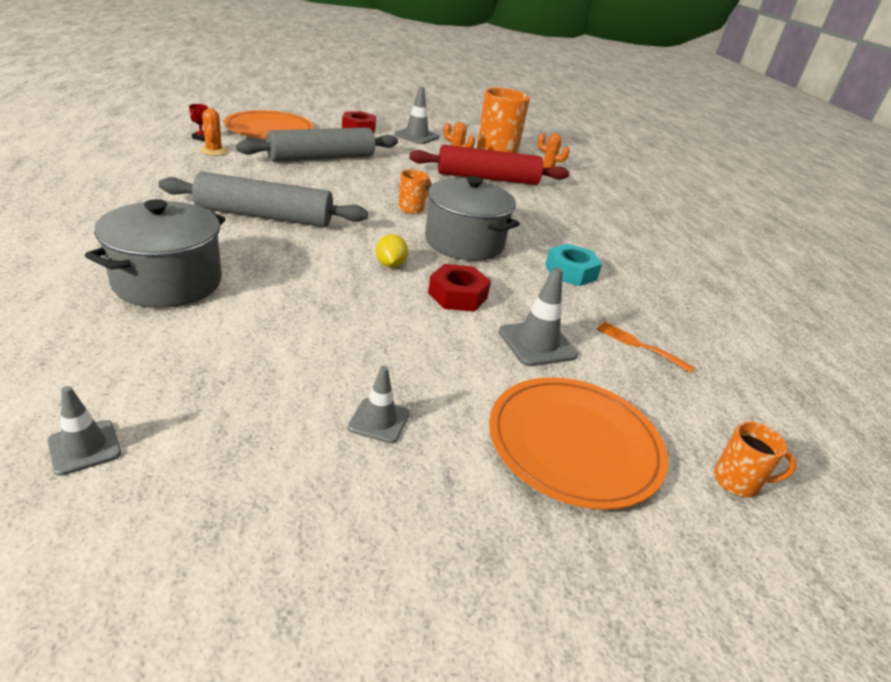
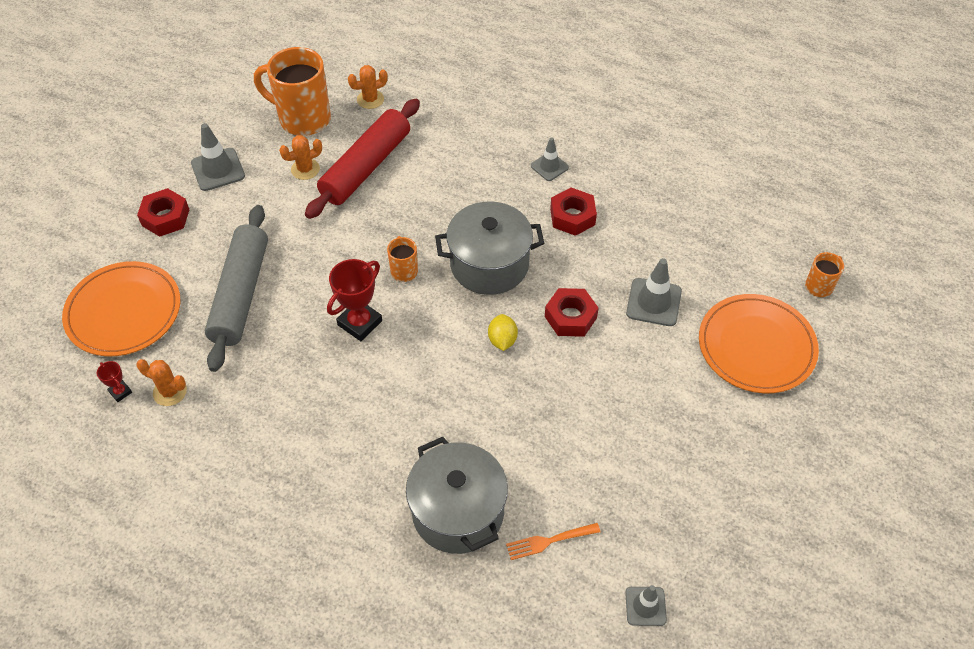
camera: 50 degrees left, 20 degrees up
(265, 216) = (364, 400): grey rolling pin -> none
(340, 201) = (360, 323): none -> red trophy
(379, 420) = (690, 439): grey traffic cone -> grey traffic cone (549, 166)
(390, 265) = (502, 340): yellow lemon -> yellow lemon turned 60 degrees clockwise
(570, 272) = (572, 216): turquoise nut -> red nut
(639, 345) = (684, 240): orange fork -> orange fork (549, 541)

